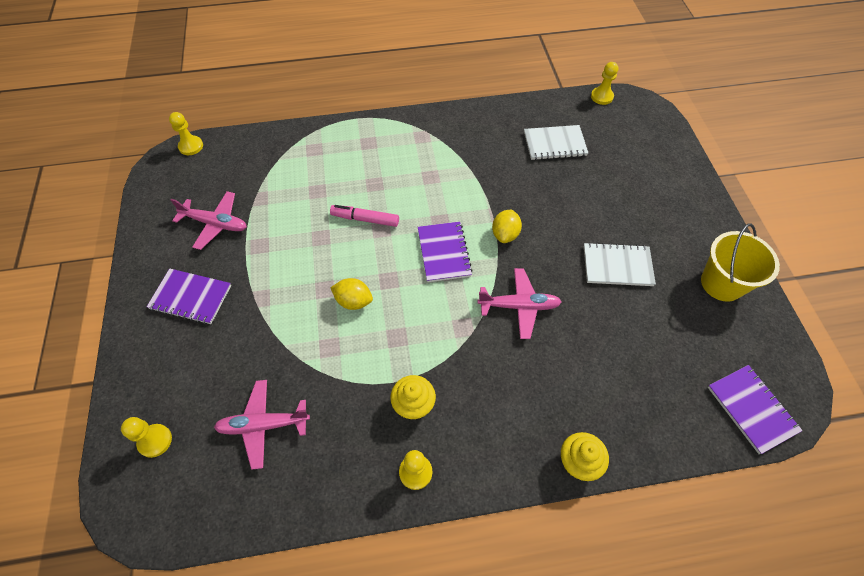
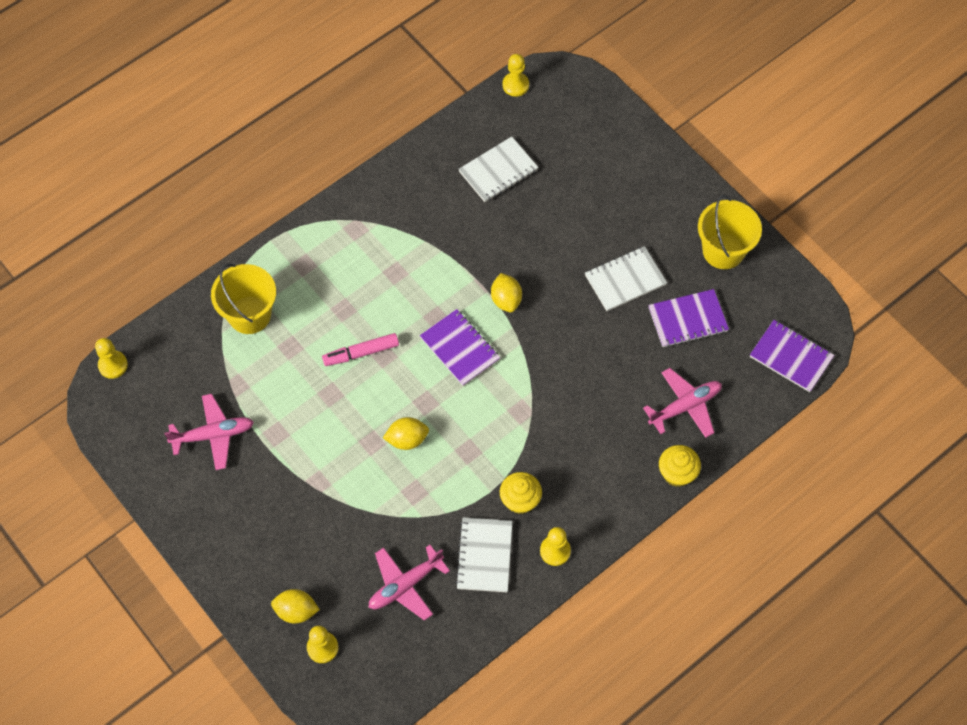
camera: 30 degrees left, 5 degrees up
(161, 394) = (296, 611): none -> yellow lemon
(191, 297) = (250, 517): purple notebook -> purple notebook (688, 320)
(306, 157) = (249, 315): none -> yellow bucket
(349, 438) = (484, 556): none -> white notebook
(519, 306) = (559, 365): pink plane -> pink plane (685, 406)

